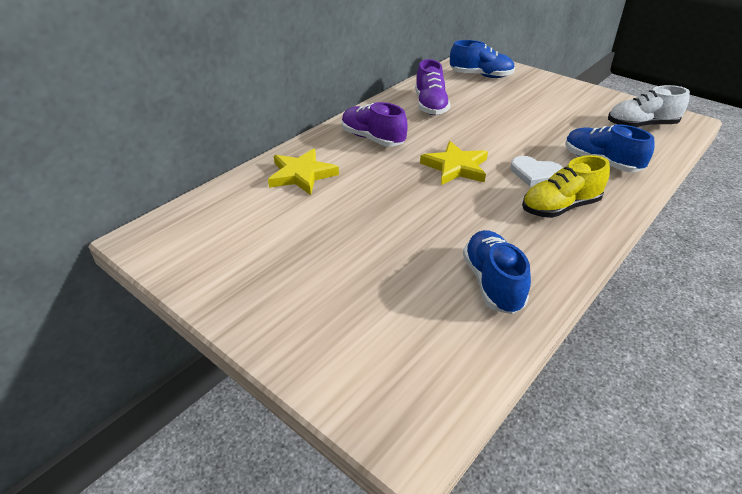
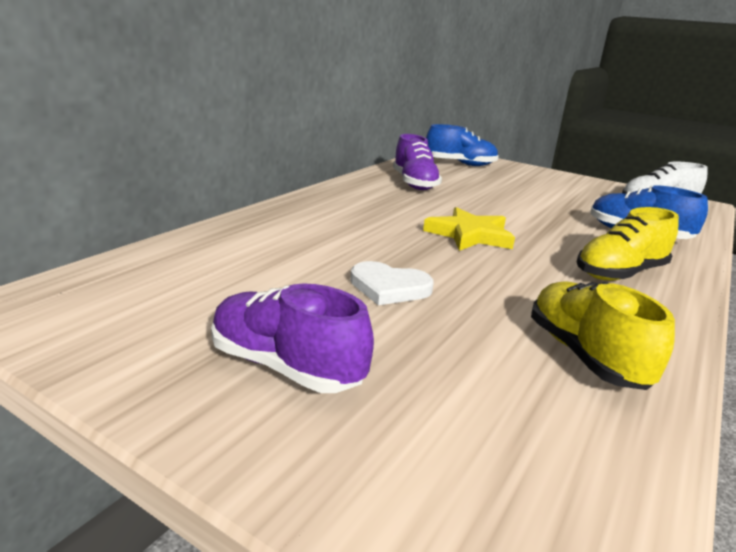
camera: 10 degrees left, 15 degrees down
(301, 175) = (268, 238): yellow star -> none
(372, 139) = (354, 208): purple shoe -> purple shoe (285, 367)
(492, 283) = (585, 356): blue shoe -> yellow shoe
(535, 173) = (569, 242): white heart -> white heart (389, 287)

